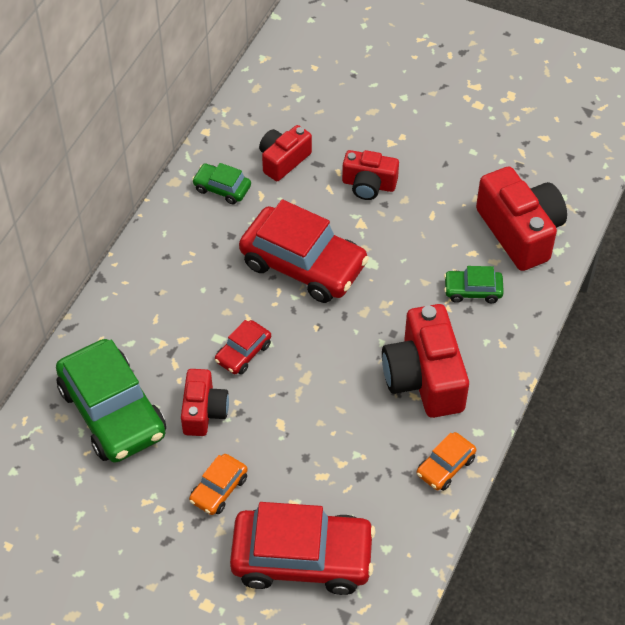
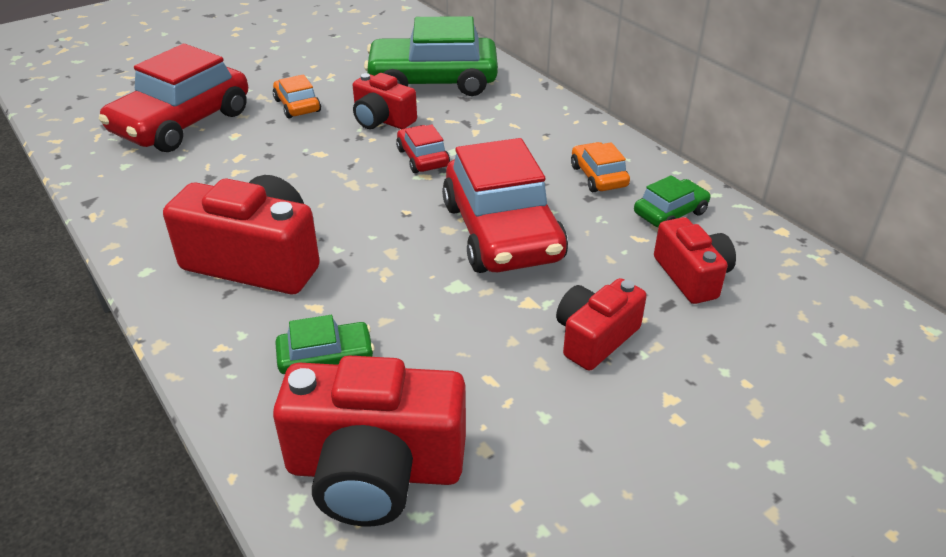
camera: 120 degrees right, 15 degrees down
(303, 265) = (501, 232): red car -> red car turned 75 degrees counterclockwise
(445, 466) = (143, 231): orange car -> orange car (598, 176)
(472, 290) = (326, 359): green car -> green car turned 45 degrees clockwise

